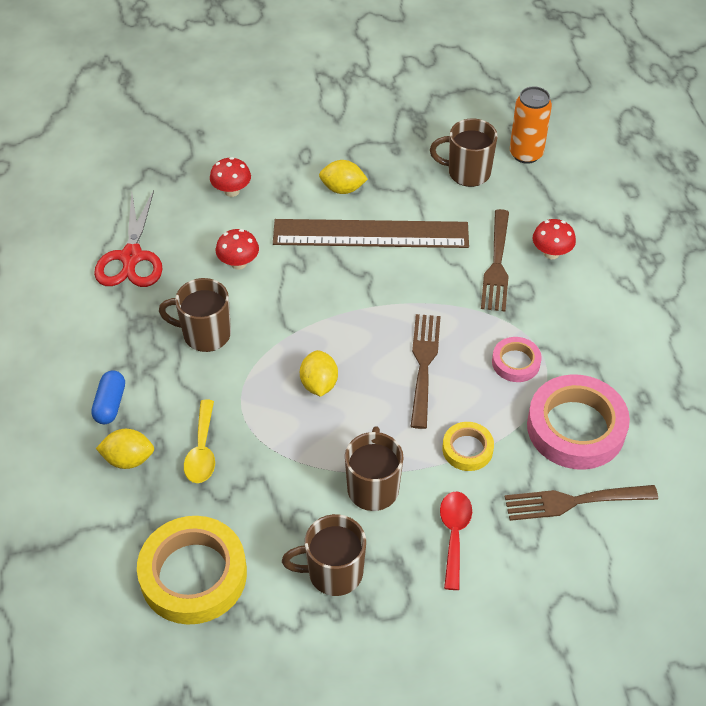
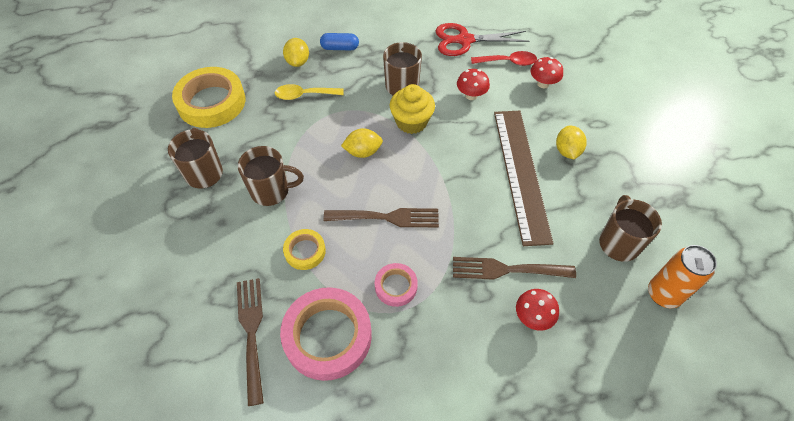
camera: 85 degrees right, 5 degrees up
(274, 329) = (411, 122): none -> yellow cupcake
(454, 535) = (227, 244): red spoon -> red spoon (508, 62)

